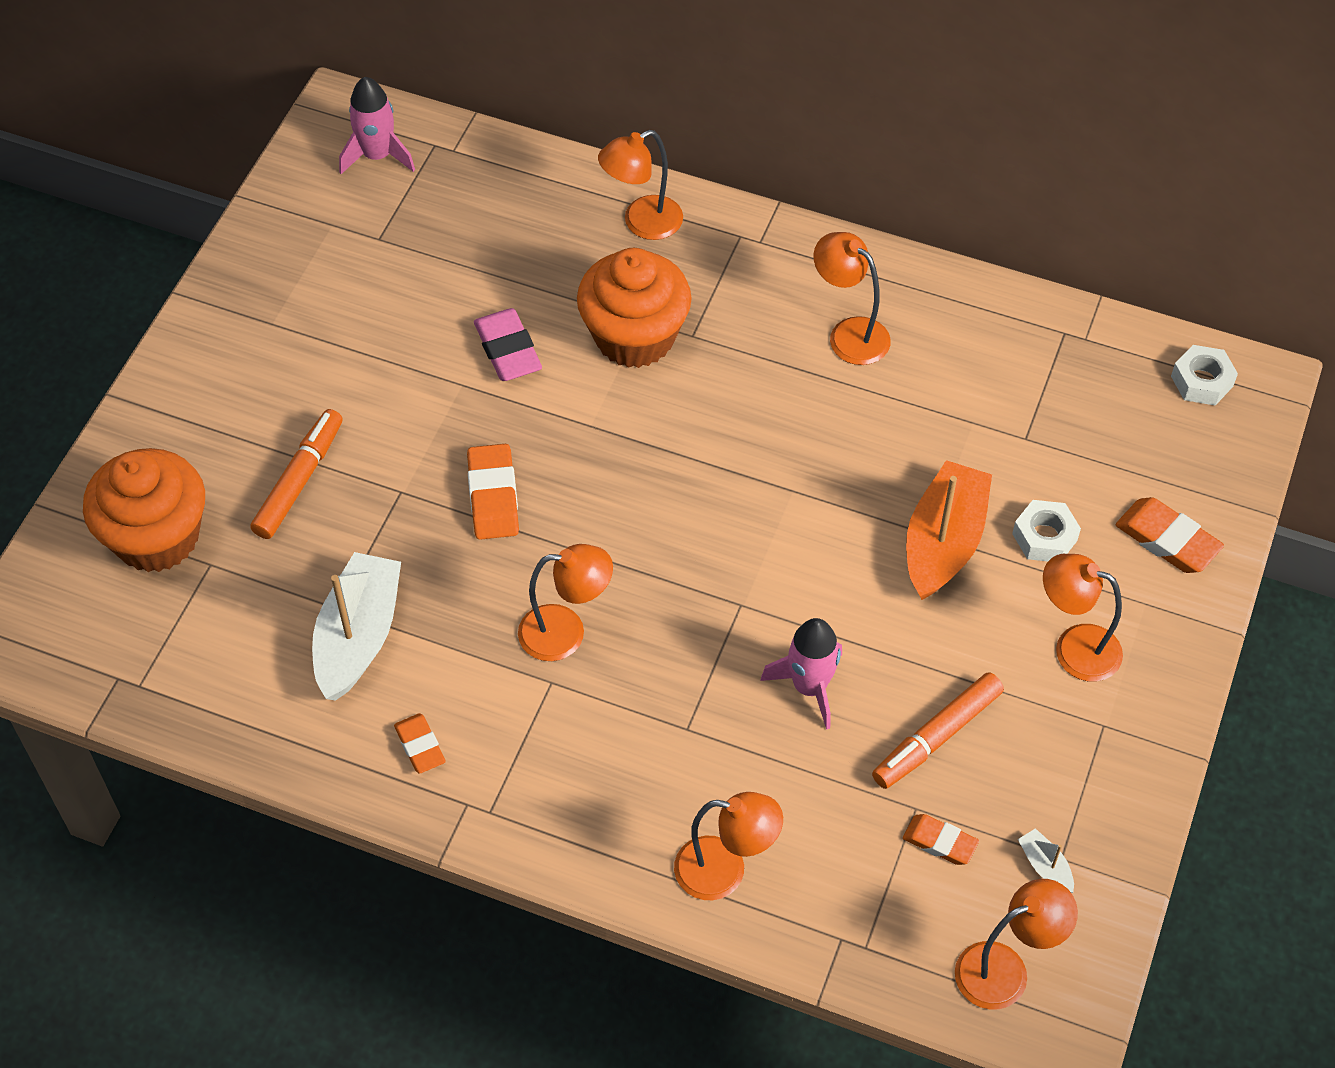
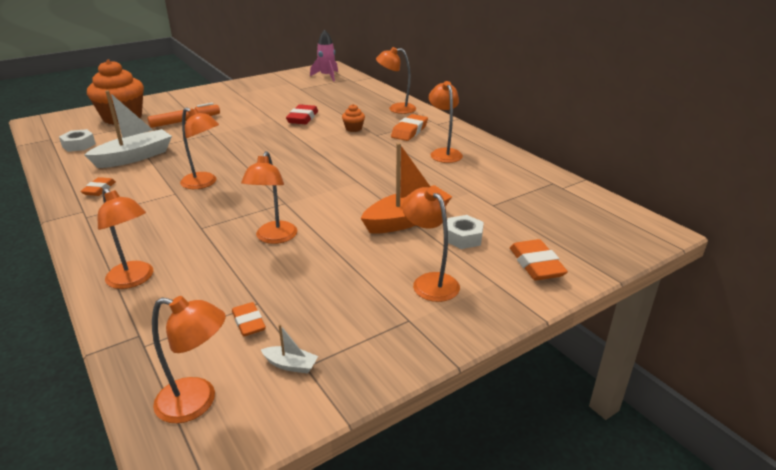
camera: 35 degrees right, 25 degrees down
(493, 496) = (240, 144): orange eraser -> orange eraser (409, 131)
(508, 350) = (302, 118): pink eraser -> red eraser
(634, 336) = (353, 129): orange cupcake -> orange cupcake, size x0.43
(809, 687) = (274, 238): pink rocket -> orange lamp
(937, 737) = (308, 281): orange marker -> none
(1045, 866) = (290, 365): white boat -> white boat turned 105 degrees clockwise
(1201, 381) = (618, 220): white nut -> white nut (79, 145)

